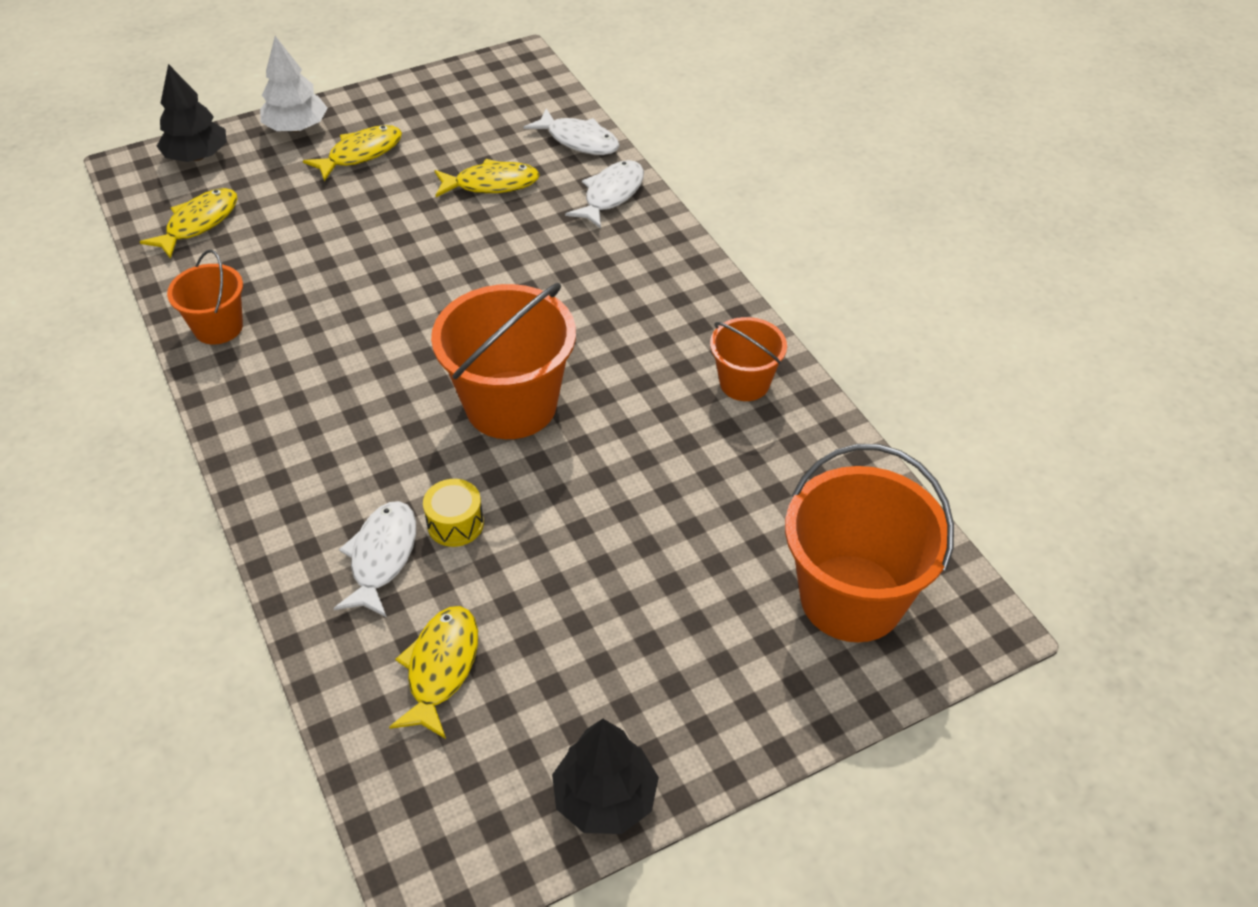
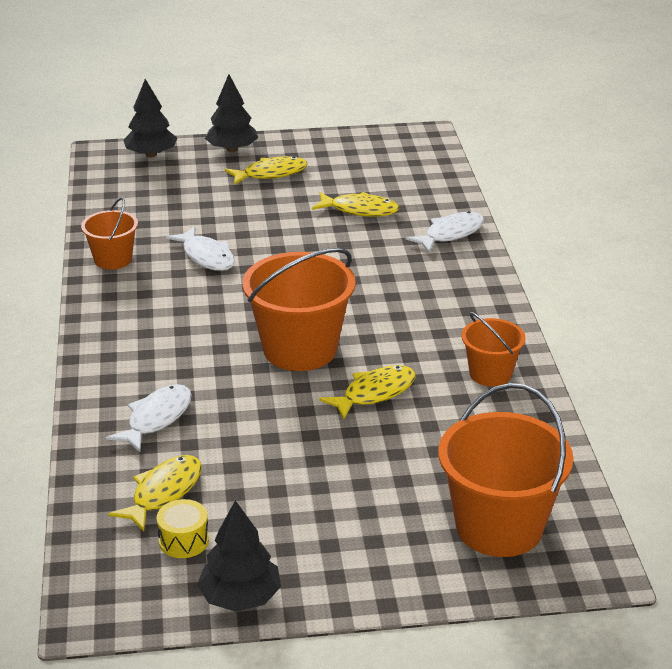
camera: 20 degrees right, 15 degrees down
(198, 223) = (131, 195): yellow fish -> yellow fish (374, 393)
(296, 128) = (232, 149): white tree -> black tree
(455, 524) = (220, 411): yellow drum -> yellow drum (184, 540)
(579, 140) = (444, 194): white fish -> white fish (206, 256)

